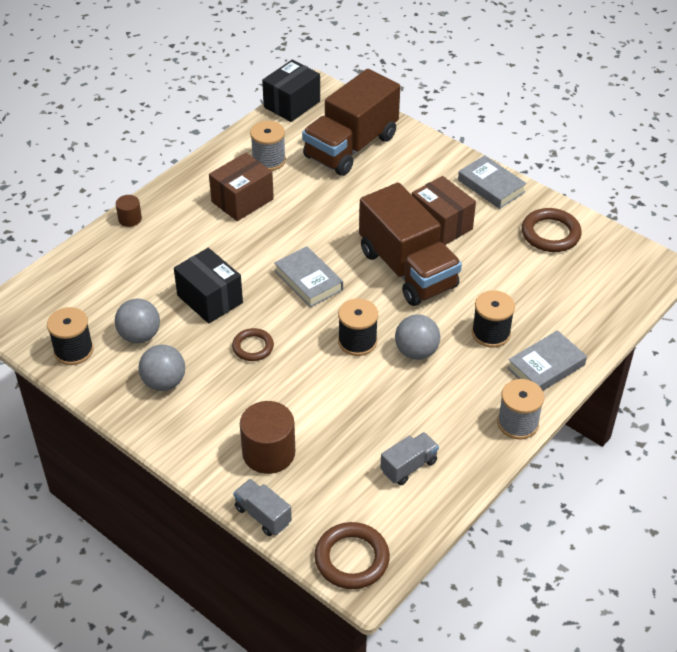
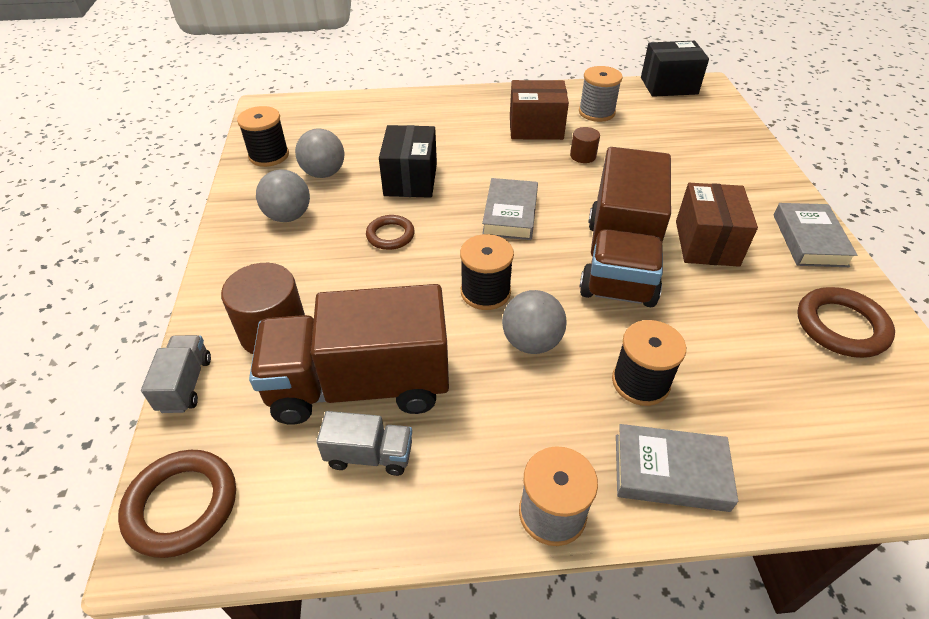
camera: 45 degrees right, 0 degrees up
(130, 219) = (434, 97): brown cylinder -> brown cylinder (583, 156)
(351, 147) = (686, 137): brown truck -> brown truck (360, 385)

